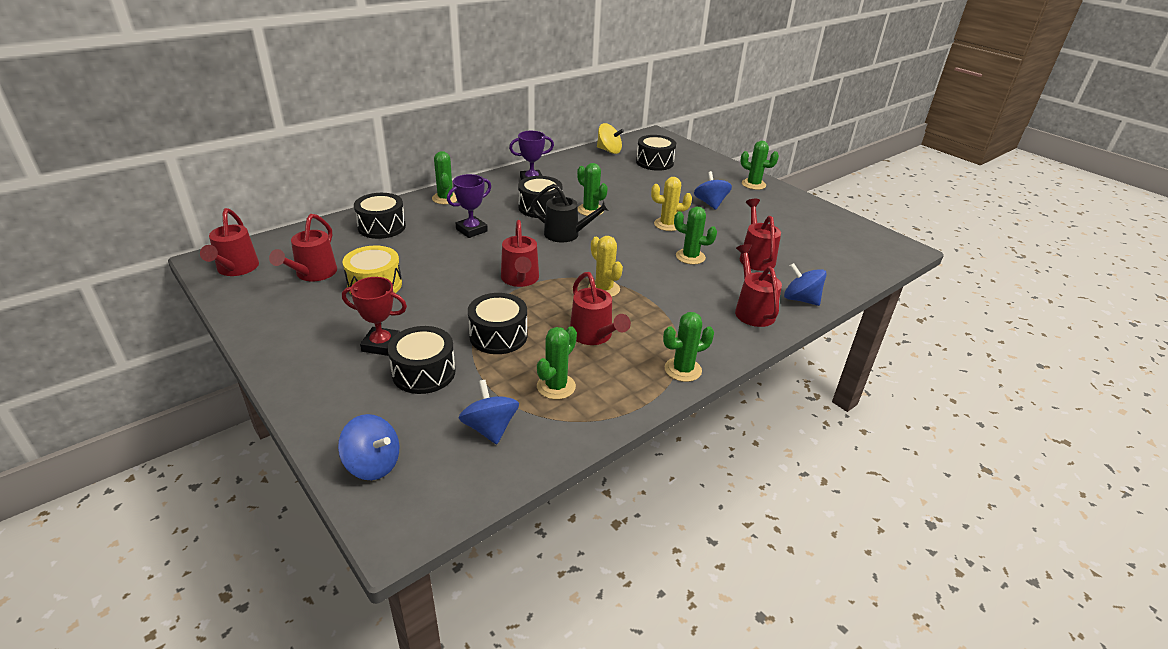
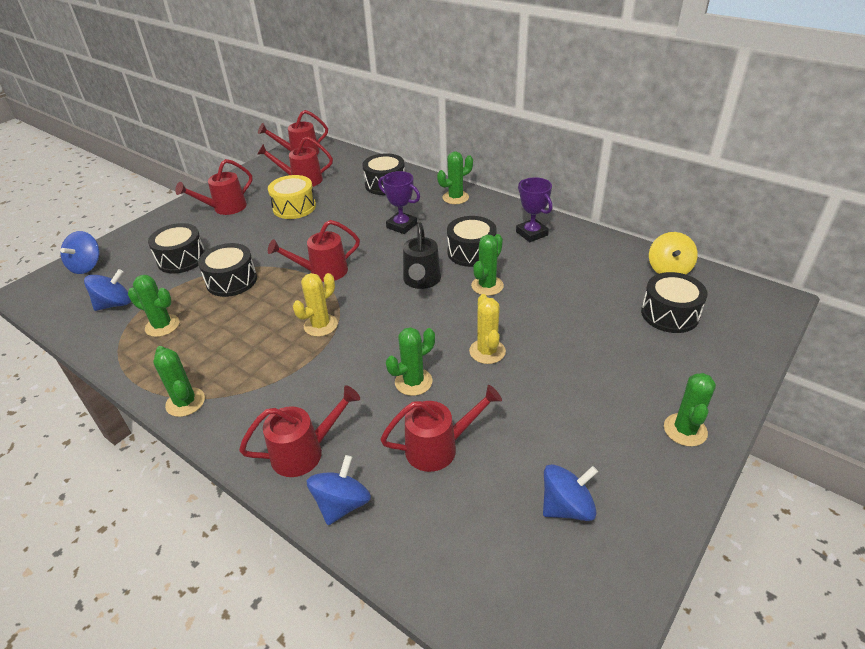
camera: 80 degrees right, 5 degrees up
(381, 345) = (215, 232): red trophy -> none
(594, 336) = (236, 334): red watering can -> red watering can (225, 208)
(690, 257) = (413, 382): green cactus -> green cactus turned 45 degrees clockwise
(710, 203) = (576, 385): blue spinning top -> blue spinning top (567, 506)

